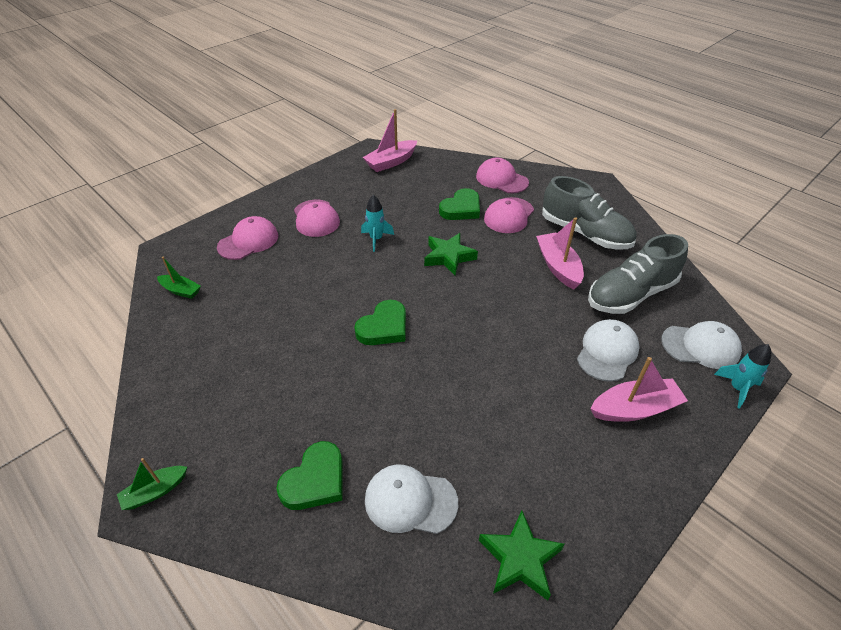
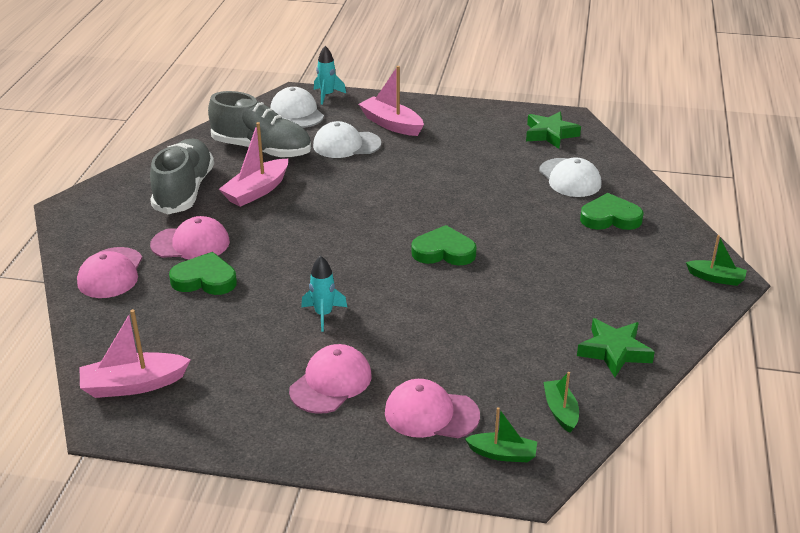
camera: 125 degrees left, 10 degrees down
(190, 251) = (502, 454): none -> green boat
(391, 162) = (133, 385): pink boat -> pink boat turned 150 degrees clockwise
(448, 257) = (305, 255): green star -> green star (614, 351)

